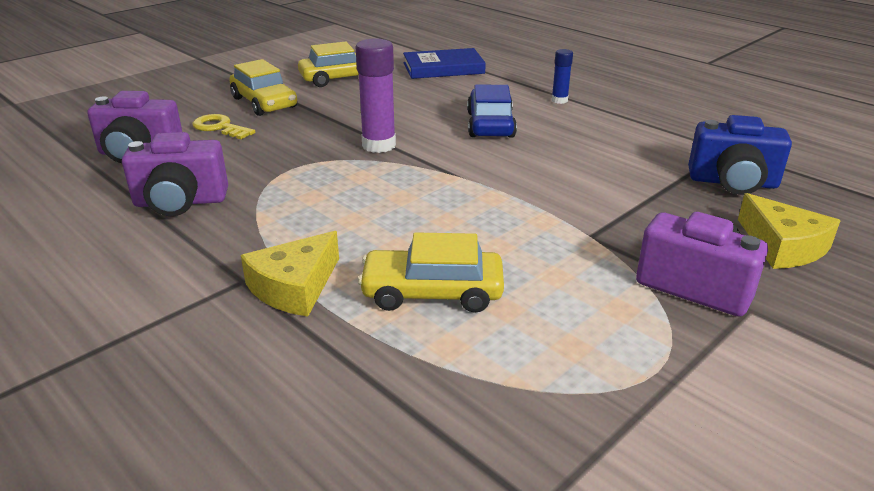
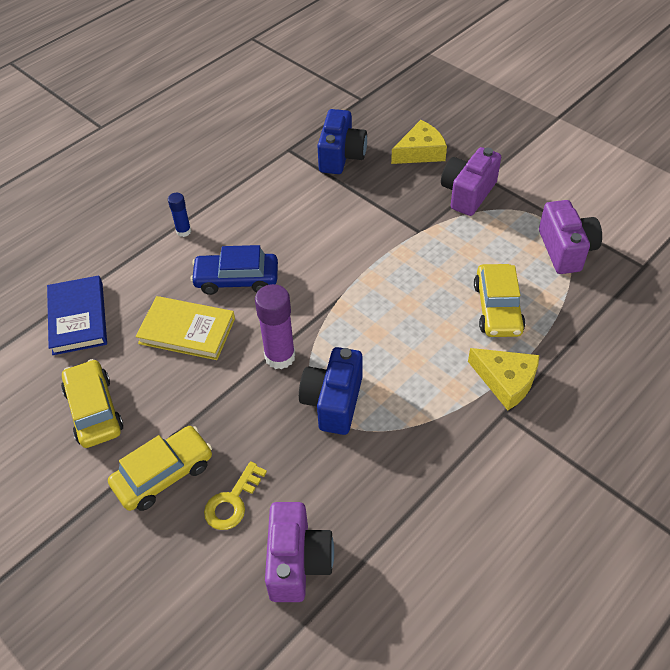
camera: 90 degrees left, 20 degrees up
(180, 202) = (398, 488): purple camera -> purple camera (565, 250)
(309, 171) = (333, 402): none -> blue camera
(422, 106) = (187, 331): none -> yellow book

